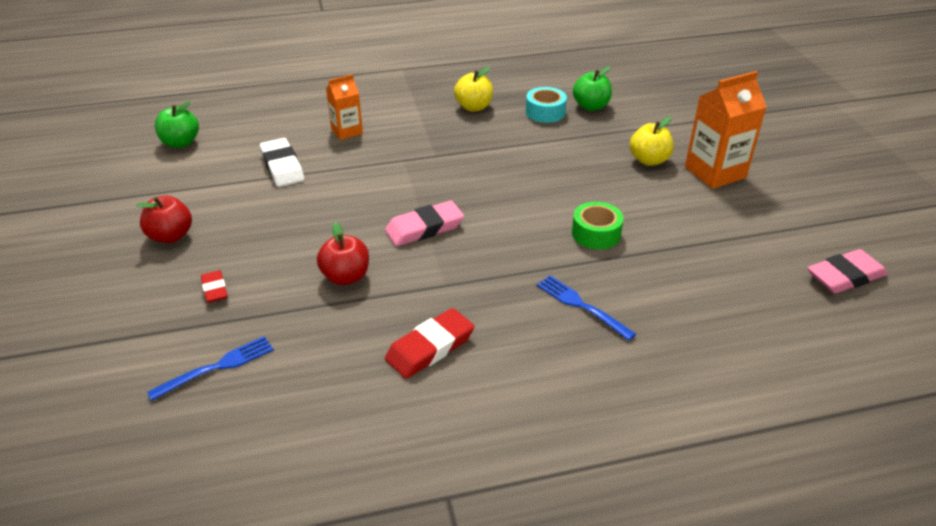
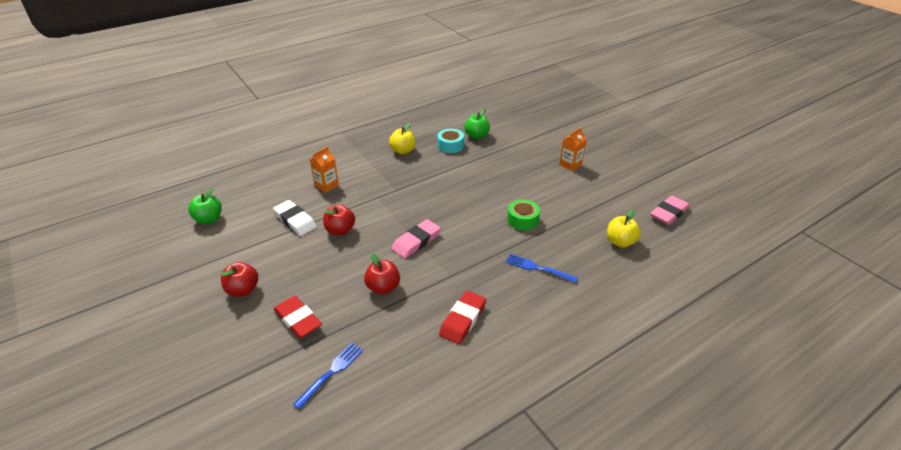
camera: 20 degrees left, 0 degrees up
(215, 289) = (298, 319): red eraser -> red eraser, size x1.71
(332, 191) = (340, 230): none -> red apple
(649, 160) = (529, 165): yellow apple -> yellow apple (620, 242)
(715, 172) = (570, 165): orange carton -> orange carton, size x0.60

